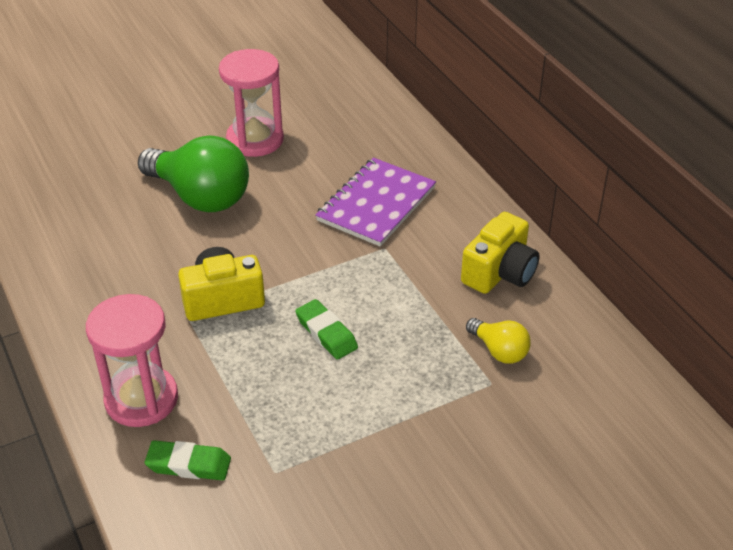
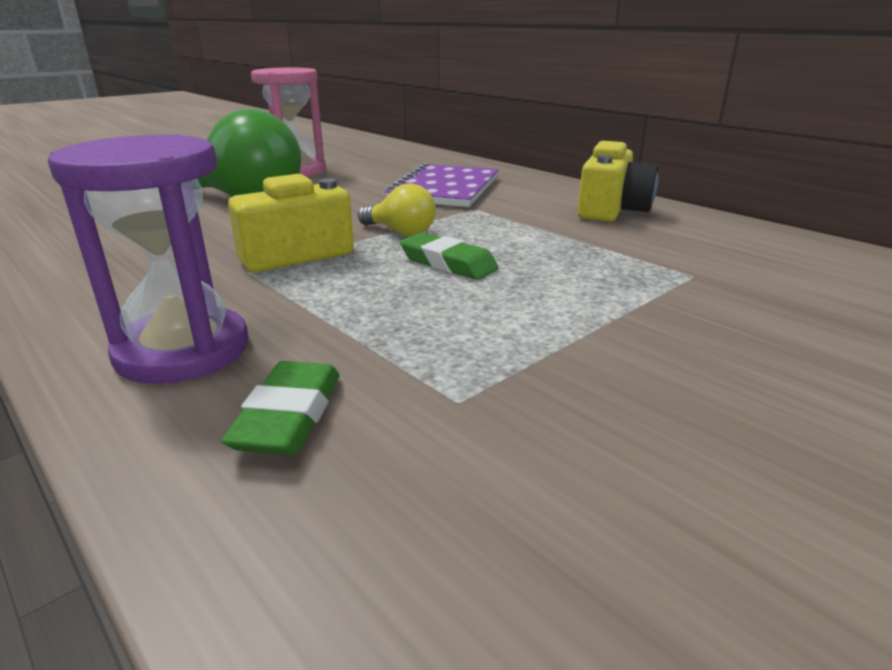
camera: 15 degrees left, 15 degrees down
(141, 399) = (183, 350): pink hourglass -> purple hourglass
(188, 464) = (289, 416): green eraser -> green eraser turned 75 degrees counterclockwise
(499, 351) = (672, 253): yellow light bulb -> yellow light bulb (401, 232)

